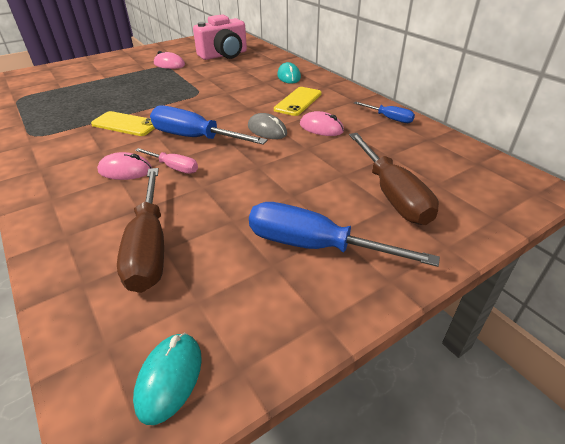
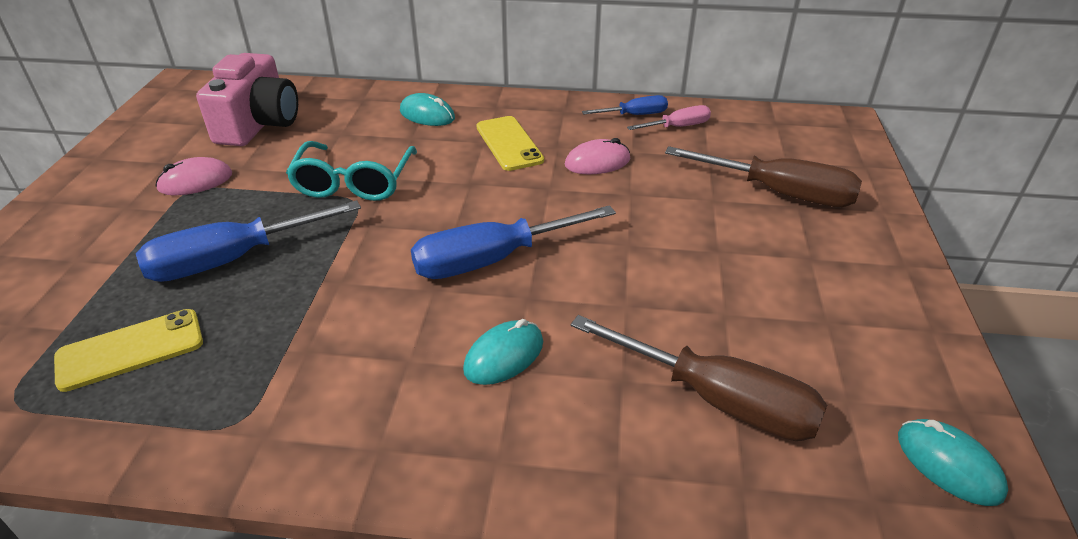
camera: 50 degrees left, 0 degrees up
(125, 124) = (353, 305): yellow phone -> yellow phone (130, 350)
(125, 170) = (504, 356): pink mouse -> turquoise mouse
(174, 167) = (551, 309): pink screwdriver -> pink screwdriver (677, 127)
(210, 87) = (353, 183): none -> turquoise glasses
(267, 130) = (550, 198): grey mouse -> none
(315, 246) = (821, 280): blue screwdriver -> blue screwdriver (233, 259)

